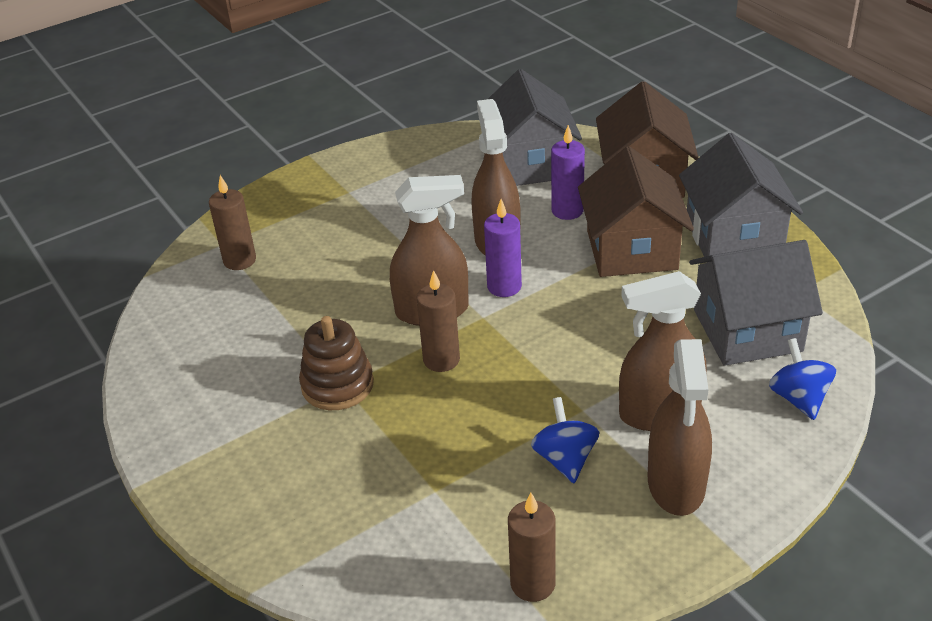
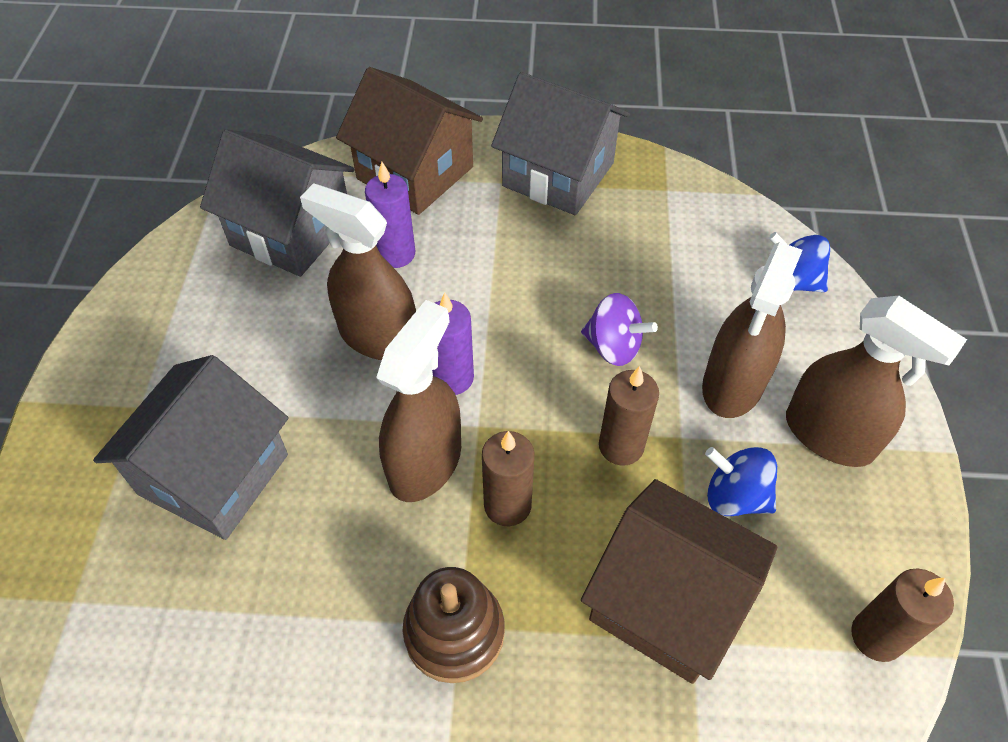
camera: 55 degrees left, 15 degrees up
(240, 260) = (128, 600): brown candle -> brown candle (621, 446)
(617, 340) = (613, 346): none -> purple spinning top
(632, 250) = (503, 250): brown house -> brown house (667, 602)
(747, 330) = (684, 253): grey house -> grey house (214, 474)

